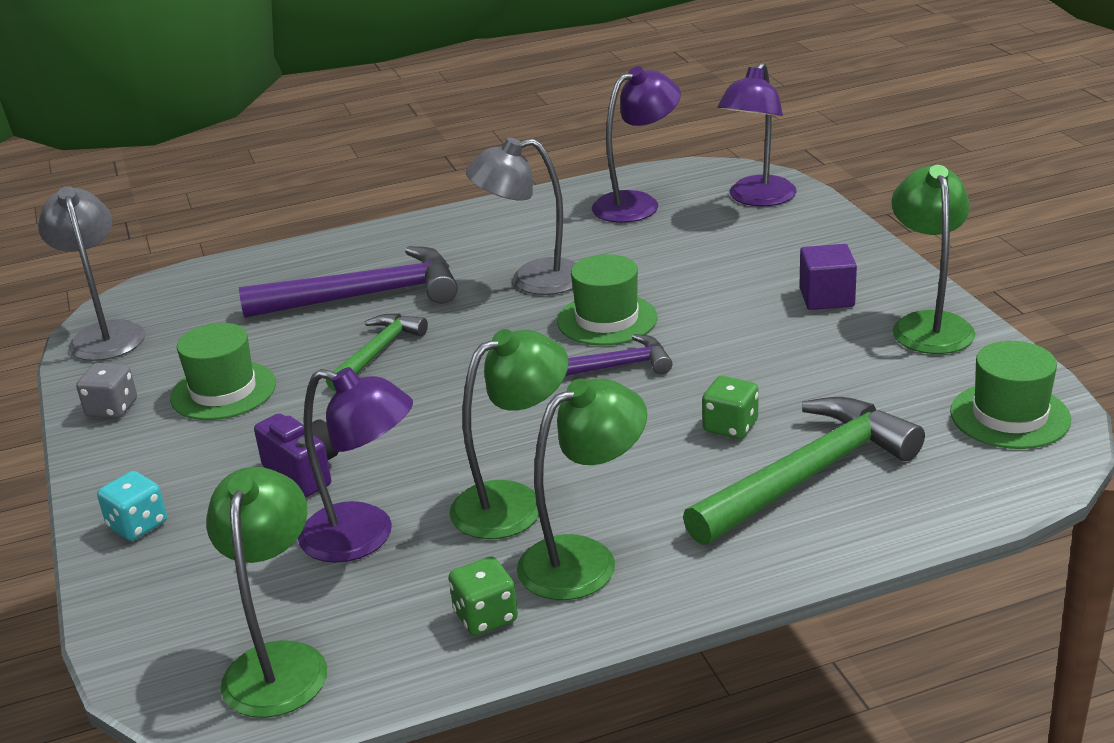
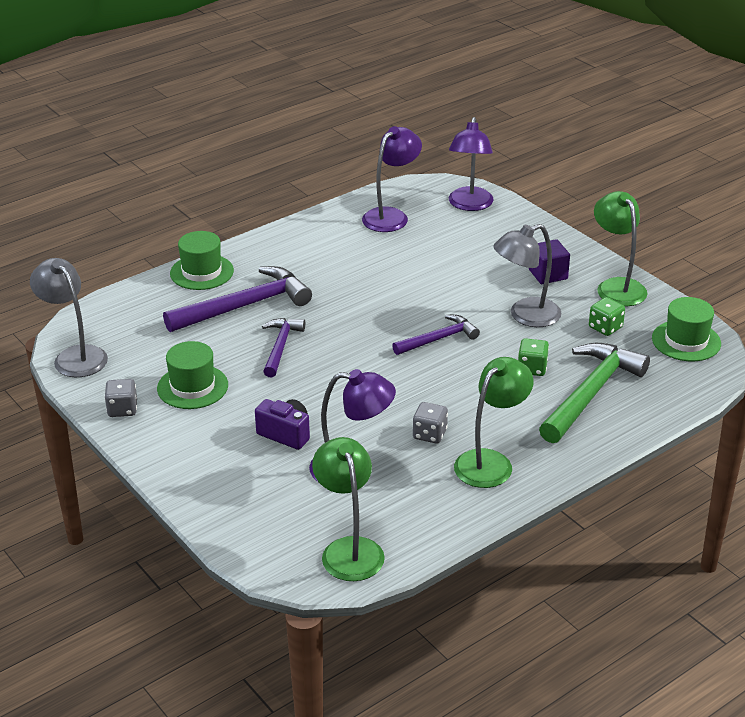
camera: 20 degrees left, 5 degrees up
(137, 525) = (200, 483): turquoise dice -> none
(377, 353) = (280, 347): green hammer -> purple hammer
(485, 617) = (453, 503): green dice -> green dice (605, 327)
(514, 503) = (429, 434): green lamp -> grey dice
(532, 280) = (353, 282): grey lamp -> grey lamp (525, 316)
(607, 319) = (418, 305): green hat -> green hat (202, 272)

